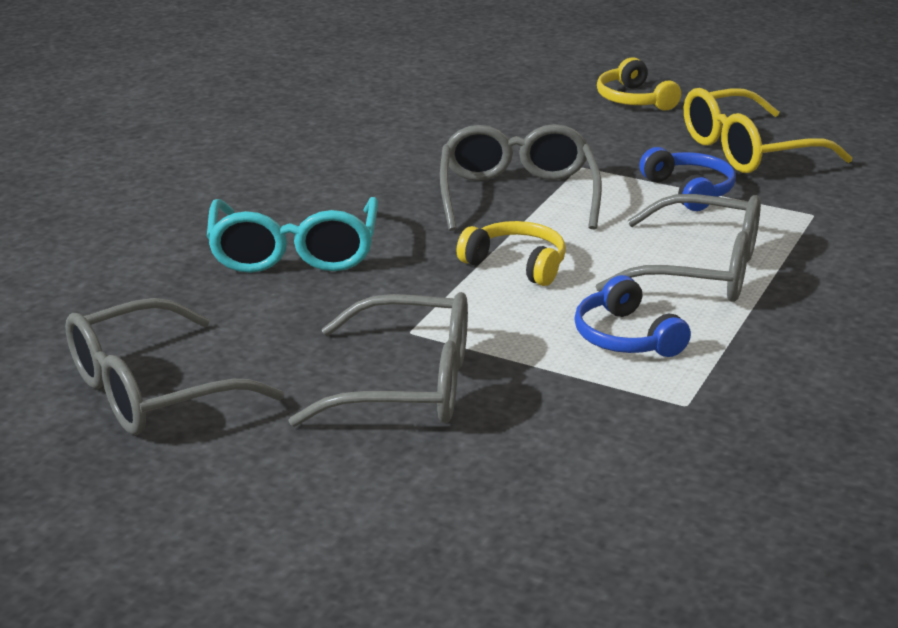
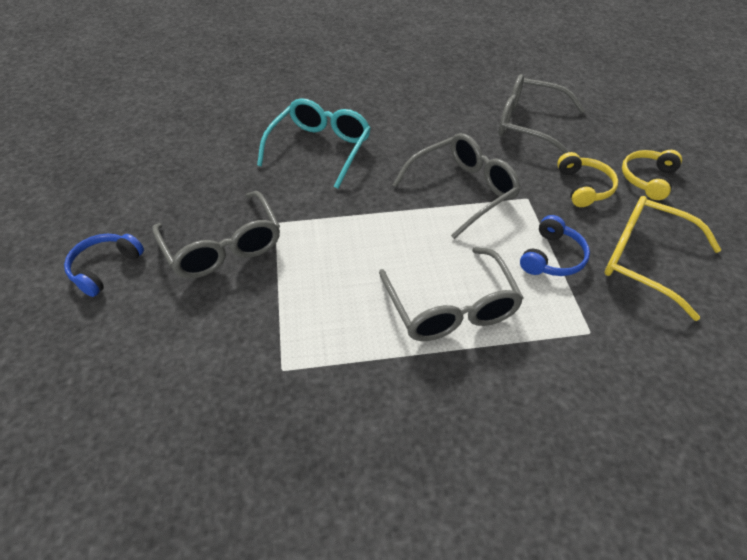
camera: 55 degrees right, 20 degrees up
(151, 391) = (161, 171): grey glasses -> grey glasses (528, 124)
(294, 253) = (320, 148): turquoise glasses -> turquoise glasses turned 150 degrees clockwise
(516, 264) = (382, 227): yellow headphones -> yellow headphones (584, 187)
(625, 337) = (339, 308): blue headphones -> blue headphones (105, 268)

